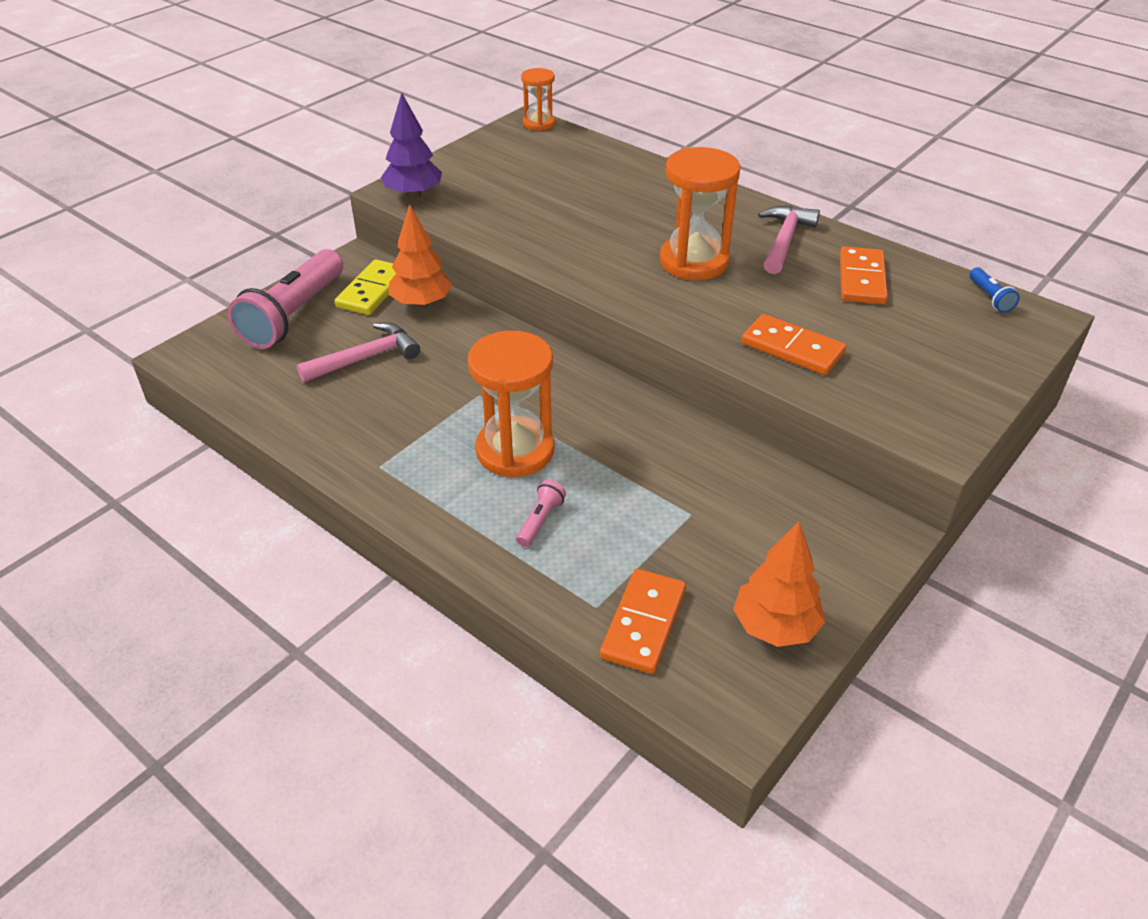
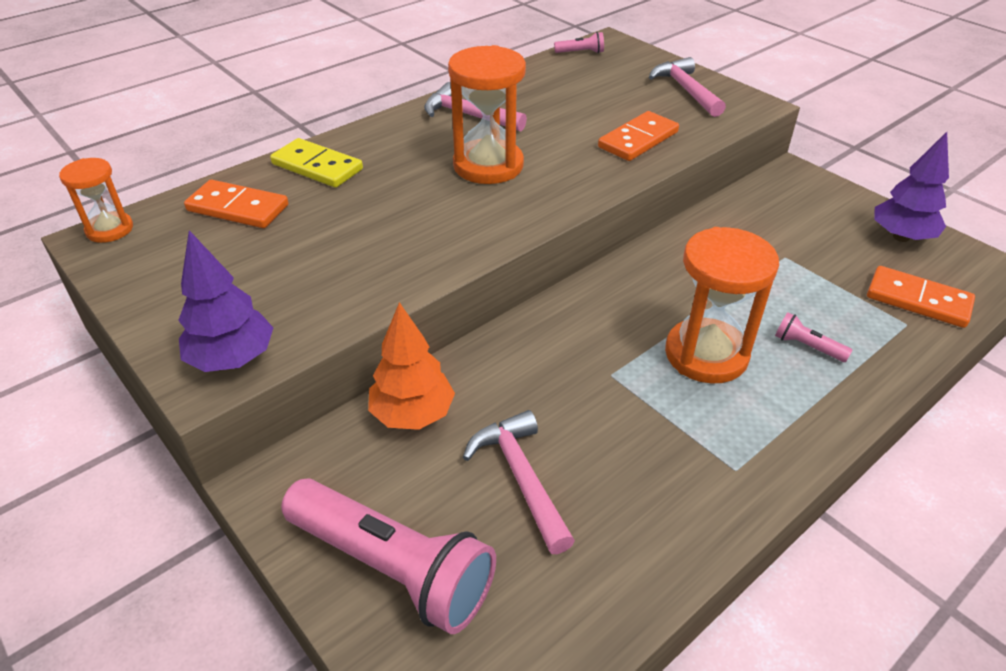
camera: 80 degrees left, 0 degrees up
(372, 290) = (362, 466): yellow domino -> yellow domino (317, 167)
(775, 627) = (901, 237): orange tree -> purple tree
(862, 279) = (542, 93): orange domino -> orange domino (238, 208)
(942, 382) = (686, 90): none -> pink hammer
(990, 297) = (580, 52): blue flashlight -> pink flashlight

